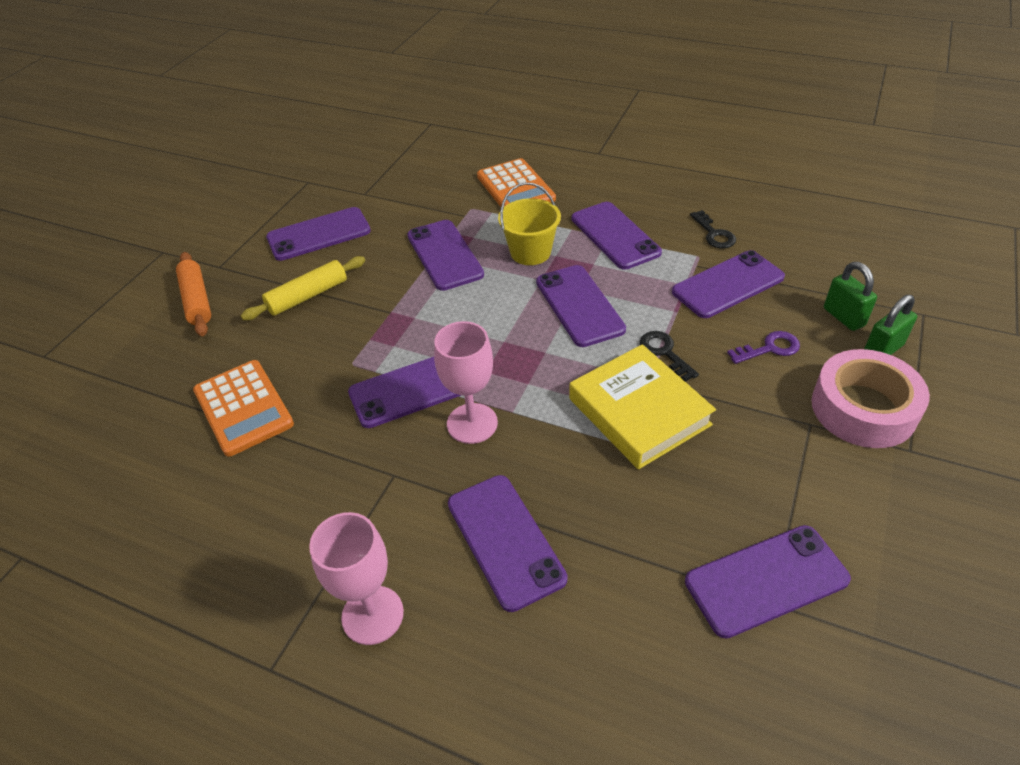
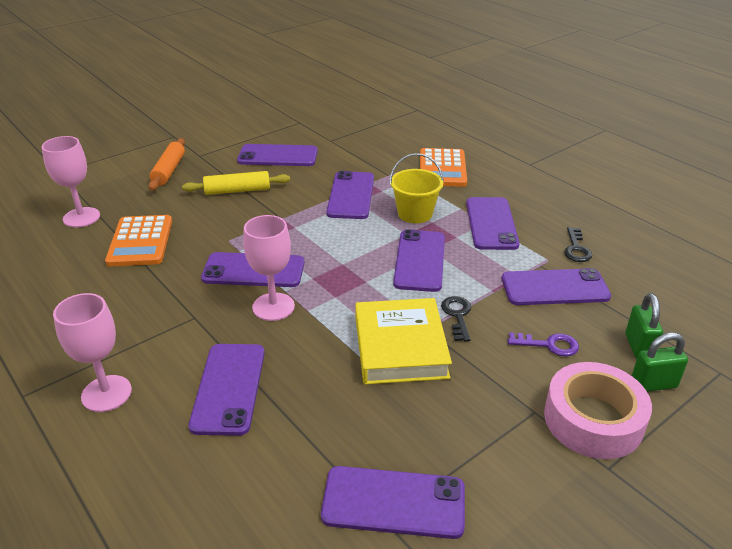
camera: 25 degrees right, 10 degrees down
(134, 406) = (81, 217): none -> pink goblet

